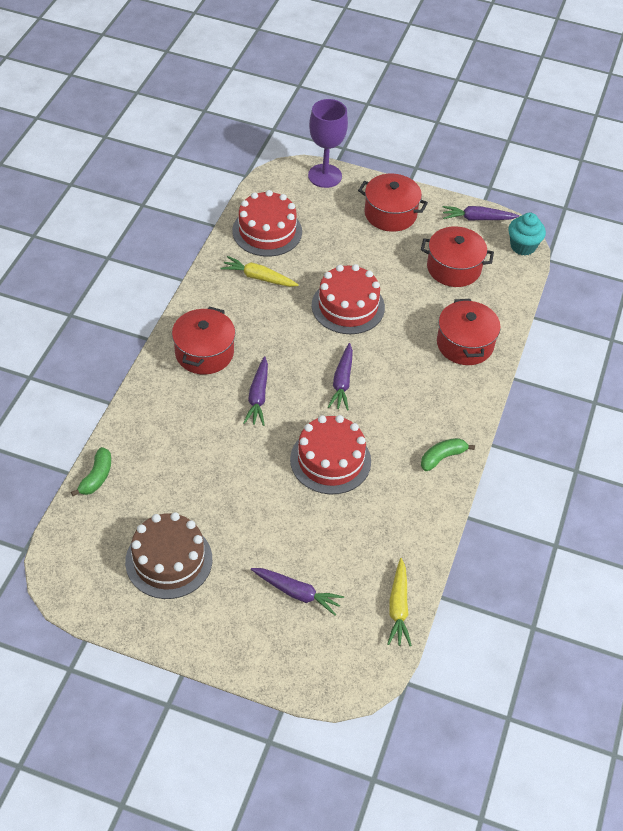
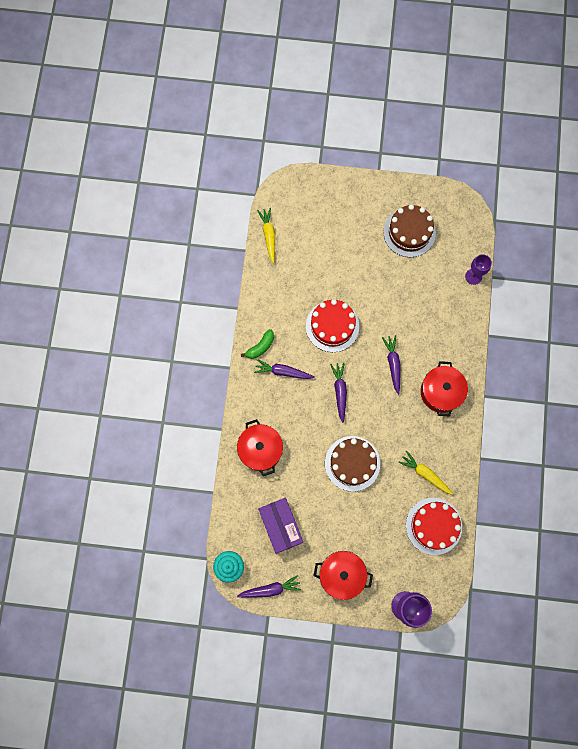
camera: 170 degrees right, 25 degrees up
(96, 477) = (473, 276): green banana -> purple goblet
(259, 278) = (425, 474): yellow carrot -> yellow carrot turned 150 degrees counterclockwise
(297, 593) = (329, 230): purple carrot -> purple carrot (283, 372)
(348, 306) = (352, 463): red cake -> brown cake
(454, 268) = (280, 526): red pot -> purple box

